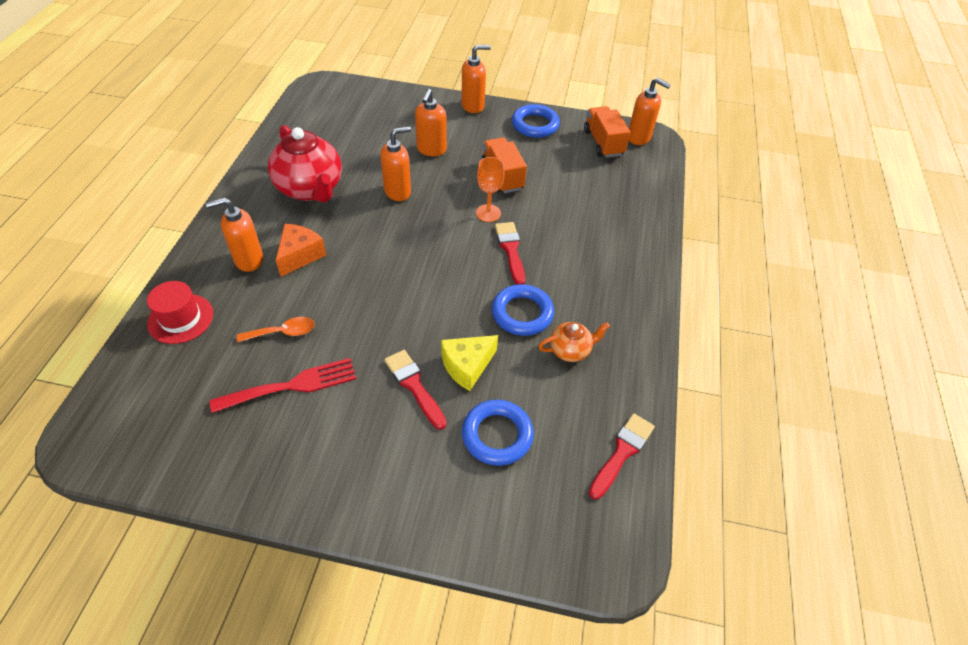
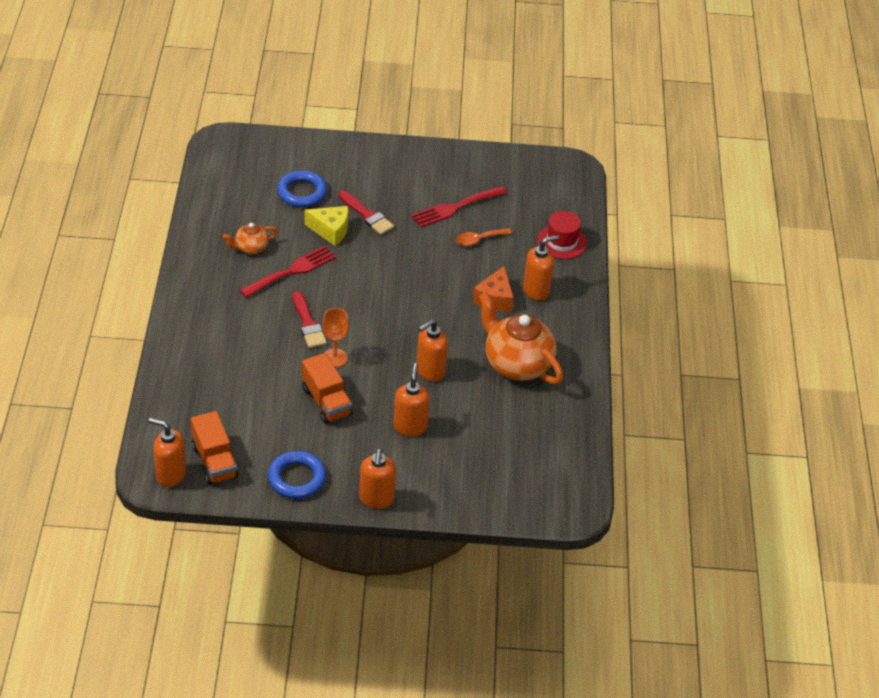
camera: 170 degrees right, 5 degrees down
(310, 189) = (517, 364): red teapot -> orange teapot
(467, 366) = (330, 230): yellow cheese -> yellow cheese turned 60 degrees clockwise
(473, 106) = (376, 499): orange soap dispenser -> orange soap dispenser turned 60 degrees counterclockwise
(522, 313) = (292, 271): blue ring -> red fork
(622, 452) = (214, 190): red brush -> none

